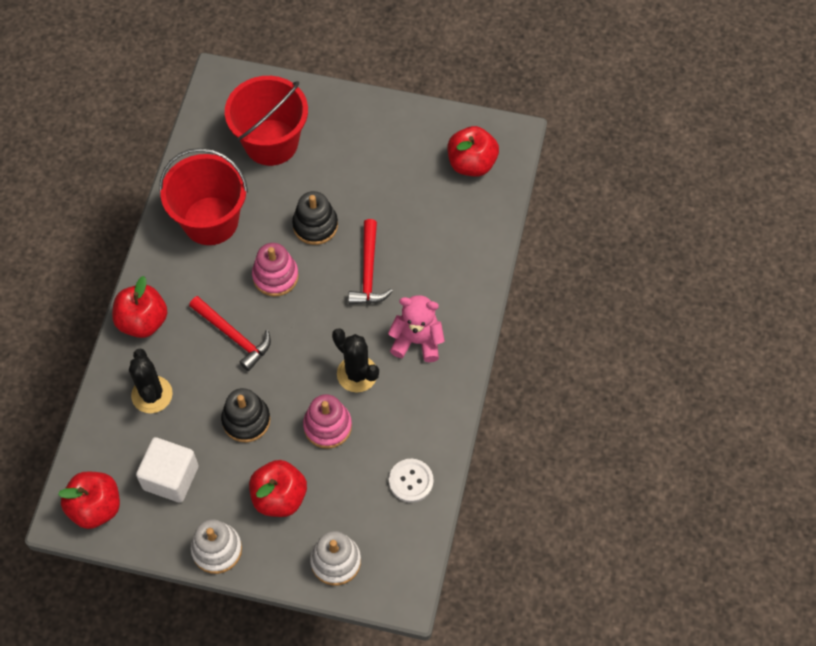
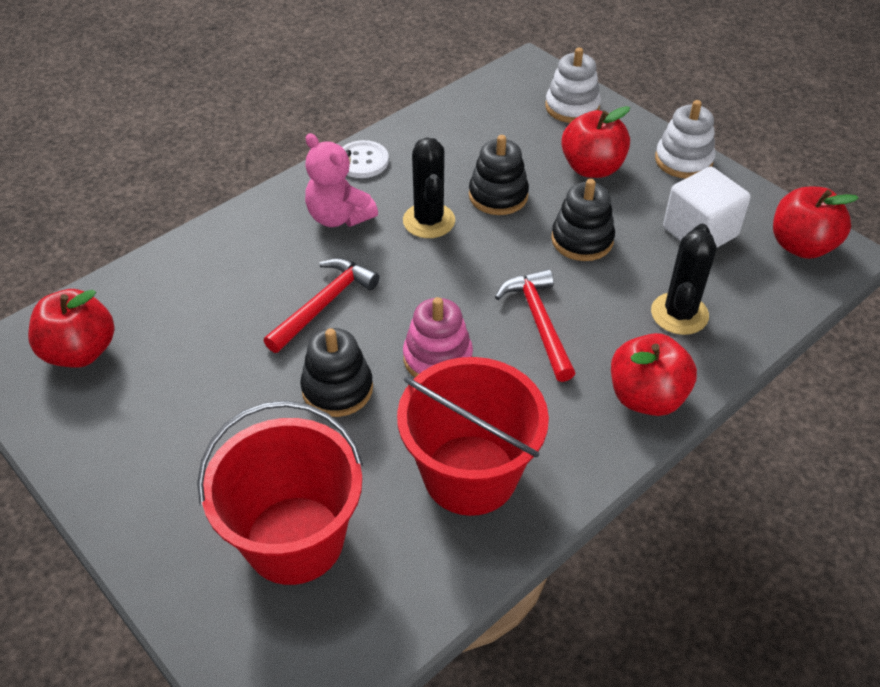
camera: 145 degrees left, 15 degrees down
(327, 426) = (498, 196): pink stacking toy -> black stacking toy
(411, 481) = (454, 124): white button -> white button (362, 161)

